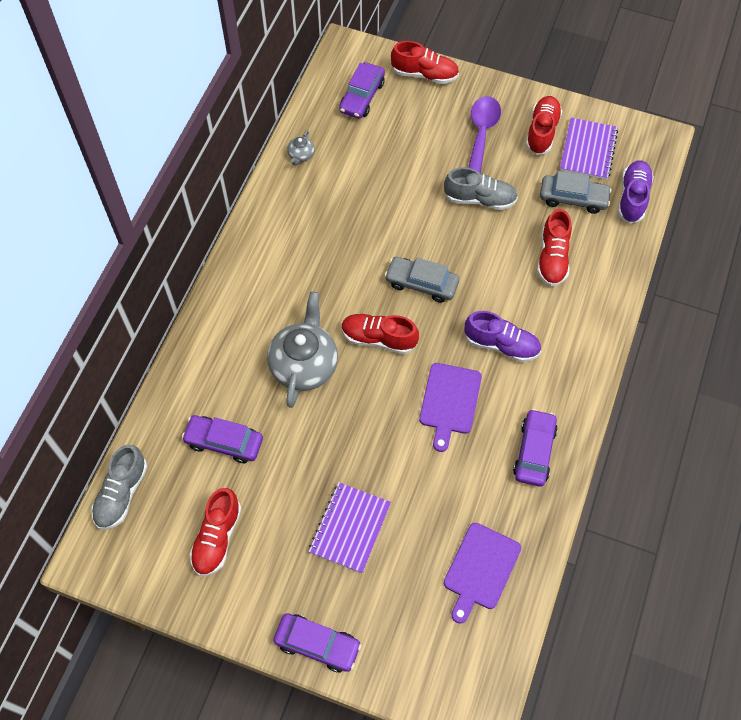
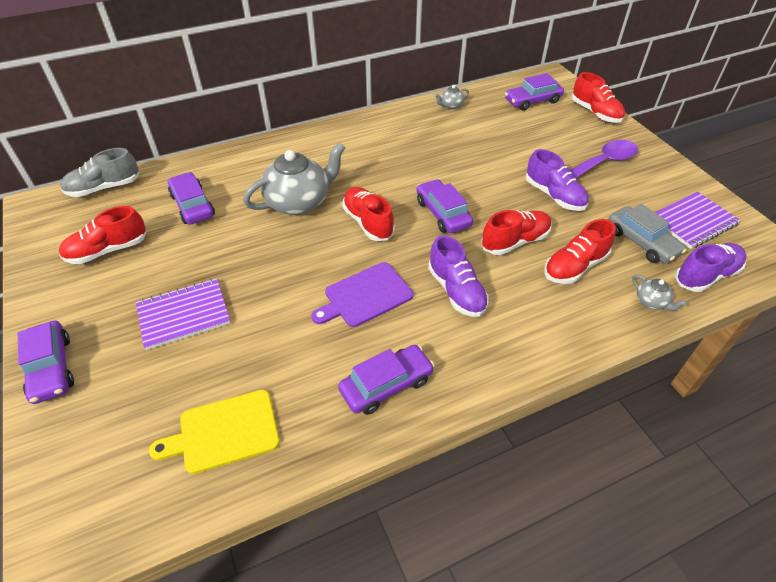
camera: 45 degrees right, 15 degrees down
(421, 283) = (443, 213): grey car -> purple car
(479, 199) = (554, 196): grey shoe -> purple shoe
(480, 569) = (224, 432): purple cutting board -> yellow cutting board
(542, 132) = (660, 188): red shoe -> red shoe (515, 241)
(620, 249) = (651, 302): none -> grey teapot

